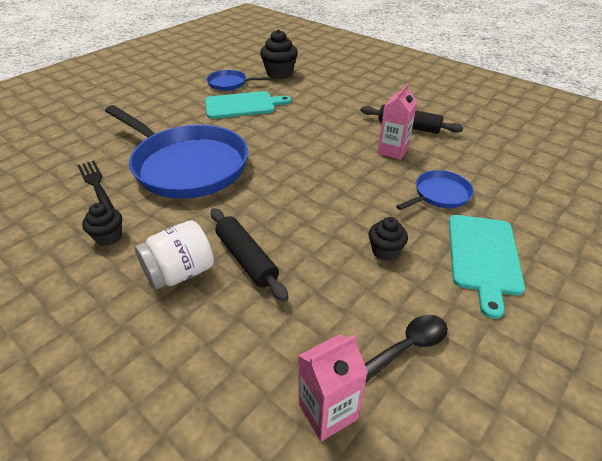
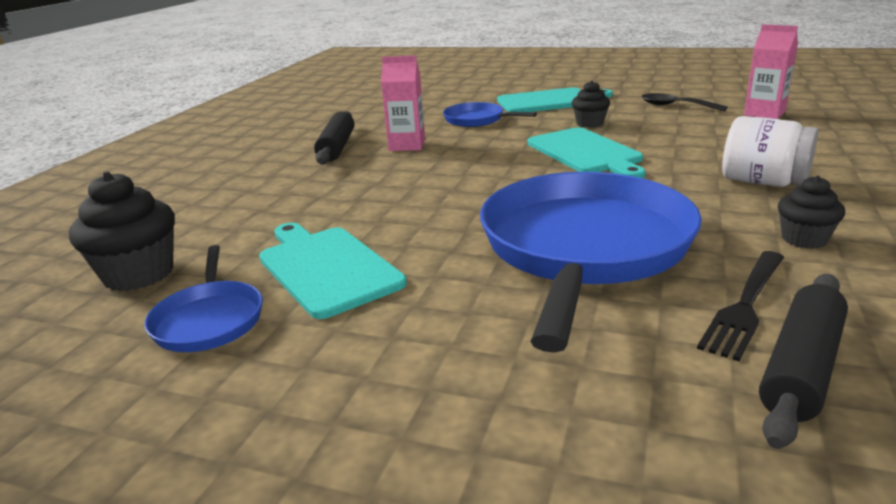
camera: 110 degrees left, 15 degrees down
(246, 259) = (690, 162): black rolling pin -> black rolling pin (802, 368)
(312, 218) = (585, 153): none -> turquoise cutting board

